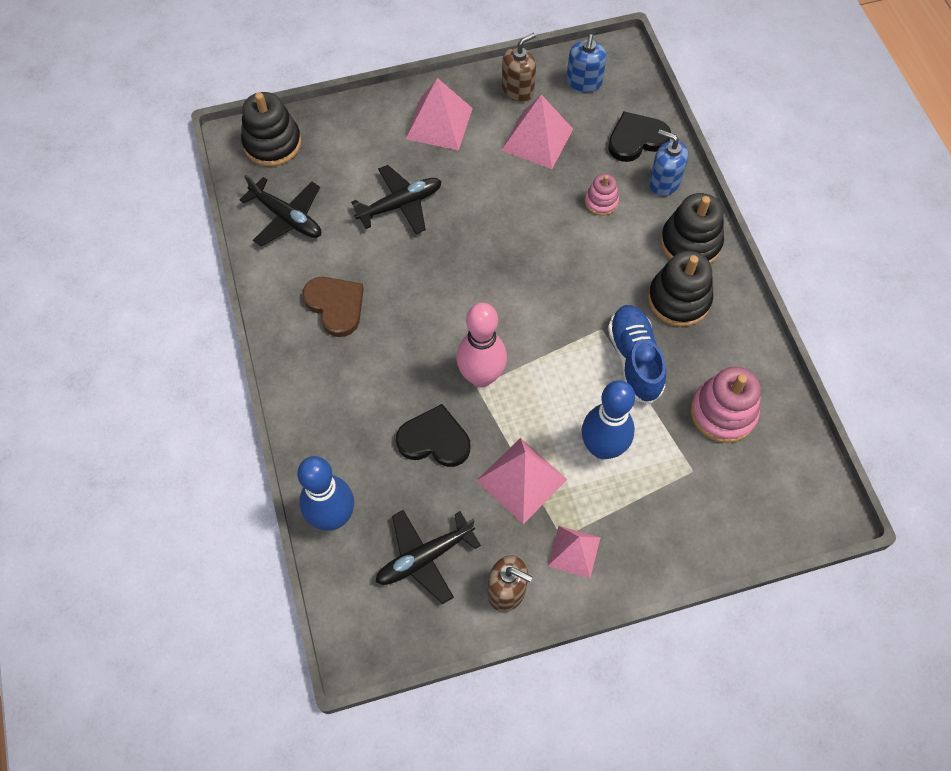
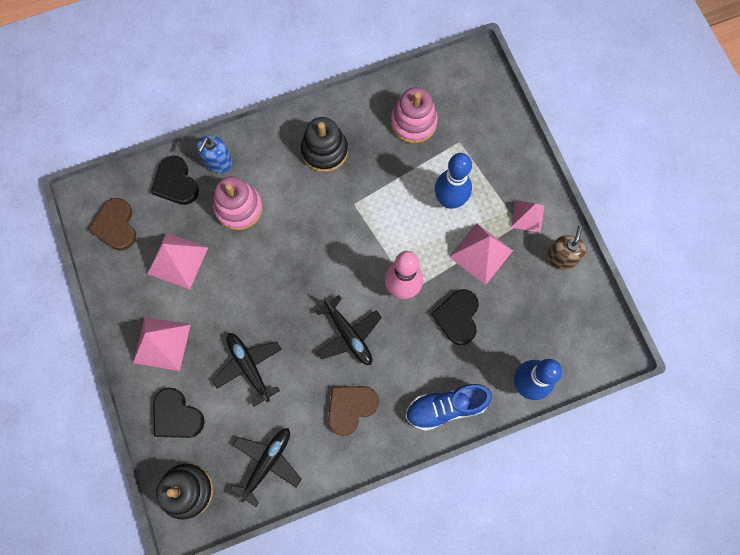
camera: 95 degrees left, 10 degrees up
(355, 135) = (176, 416): none -> black heart
(424, 558) = (547, 315): black plane -> black plane (348, 335)
(518, 89) = (124, 280): brown soap dispenser -> none
(584, 82) = (116, 226): blue soap dispenser -> brown heart
(601, 201) = (239, 208): pink stacking toy -> pink stacking toy, size x1.77
(634, 360) = (378, 180): blue shoe -> blue shoe (446, 407)
(690, 243) = (274, 143): black stacking toy -> none

